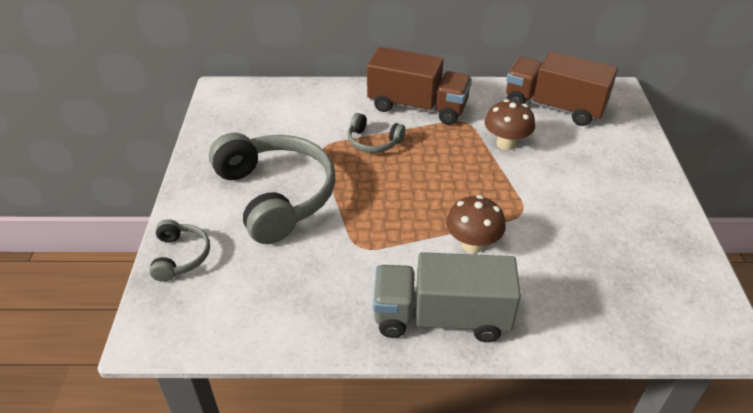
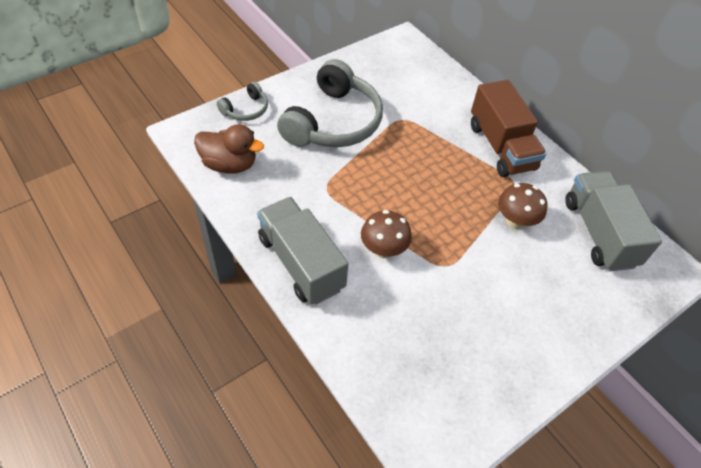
camera: 50 degrees right, 10 degrees up
(249, 312) = (229, 164): none -> brown duck
(373, 142) = (434, 142): grey headphones -> none
(553, 107) = (599, 233): brown truck -> grey truck

